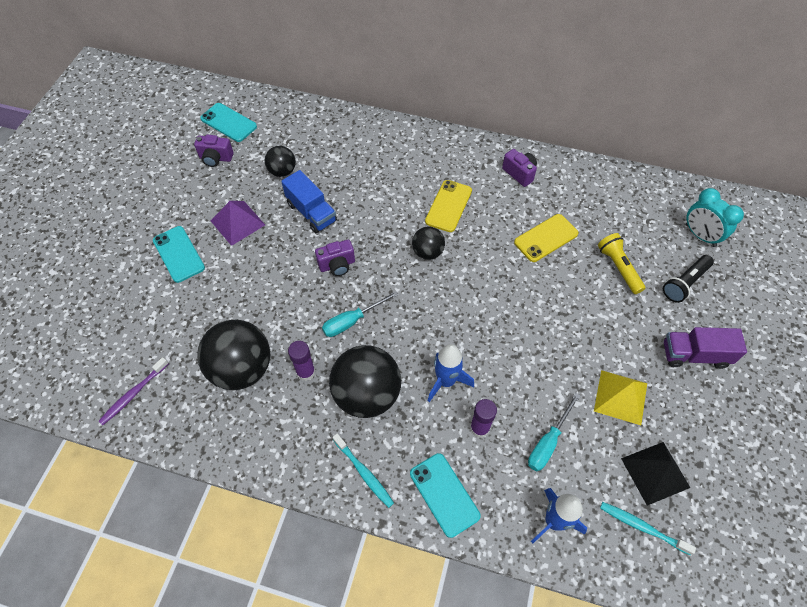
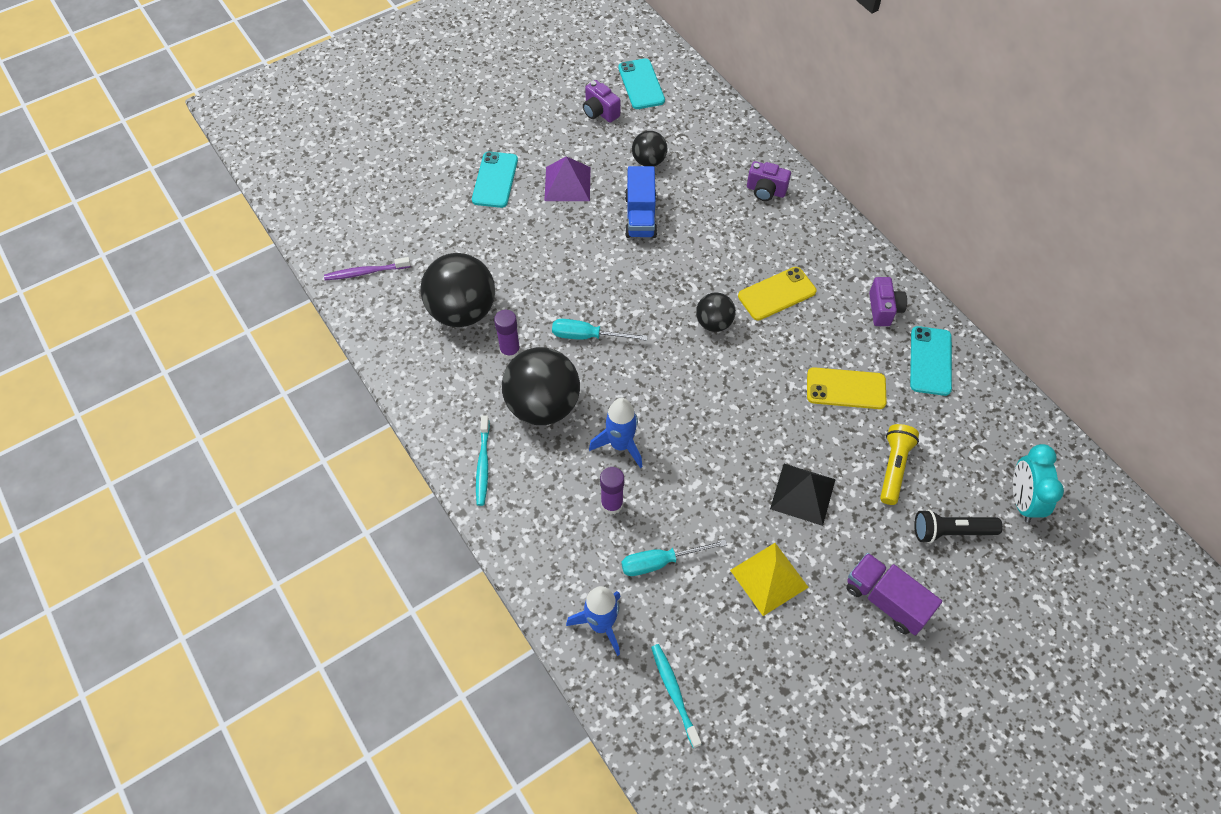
camera: 40 degrees right, 0 degrees up
(337, 265) = (619, 279): purple camera -> purple camera (765, 191)
(444, 494) = (531, 531): turquoise phone -> turquoise phone (930, 361)
(655, 473) = (733, 663): black pyramid -> black pyramid (803, 494)

